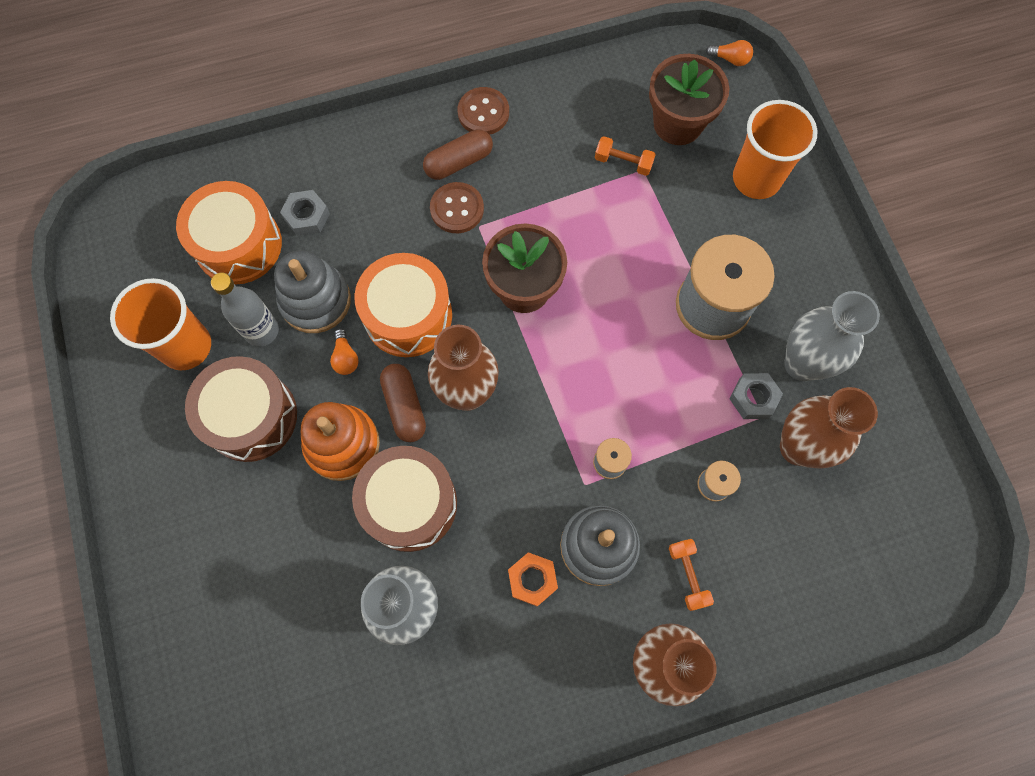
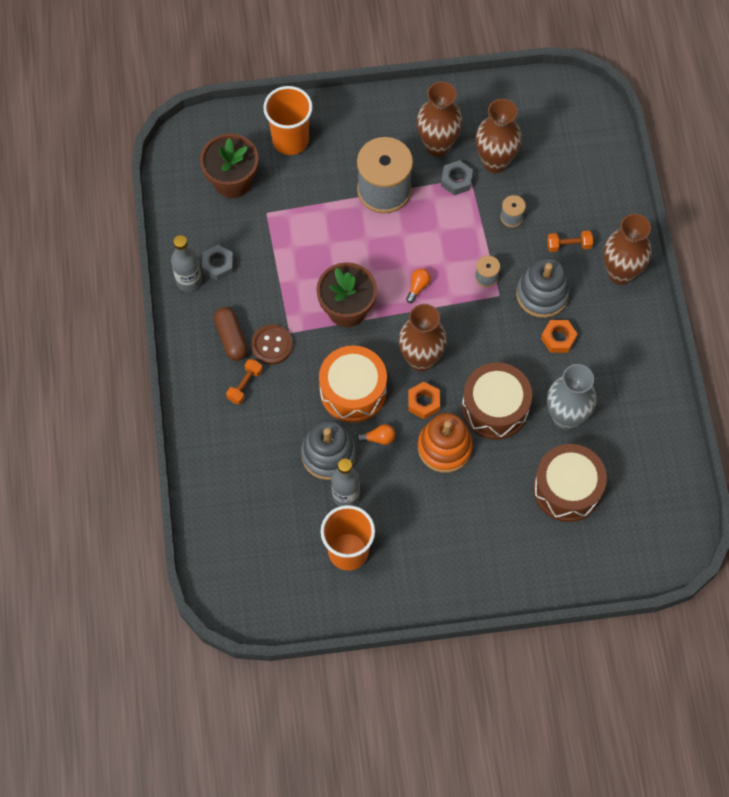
camera: 80 degrees left, 5 degrees down
(238, 245) = (269, 507): orange drum -> none
(251, 416) = (413, 508): brown drum -> brown drum (567, 489)
(307, 216) = (255, 454): grey nut -> grey nut (218, 265)
(404, 406) = (423, 402): brown capsule -> orange nut
(483, 113) = (191, 314): brown button -> none
(527, 102) = (189, 281): none -> grey bottle
(623, 162) = (257, 224): orange dumbbell -> orange dumbbell (245, 385)
(730, 59) = (184, 134): orange light bulb -> orange light bulb (417, 287)
(802, 364) = (437, 145): grey vase -> brown vase

